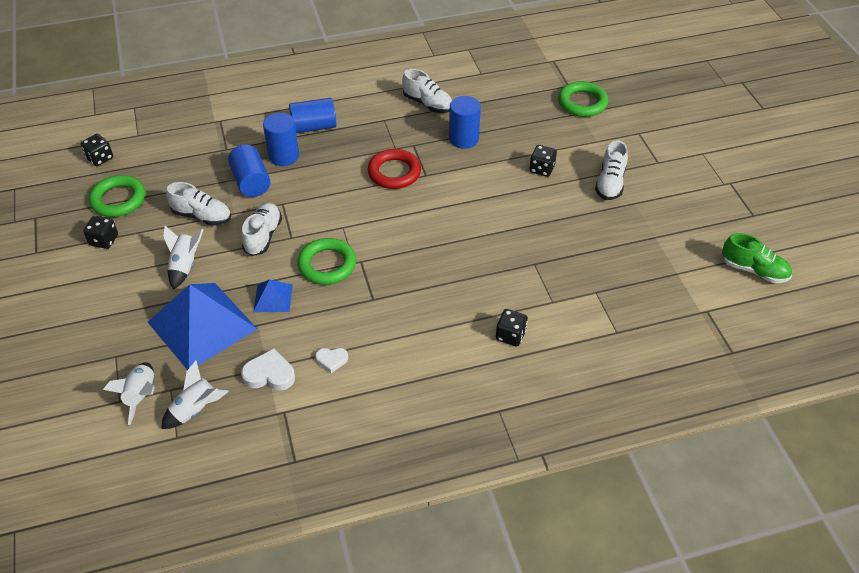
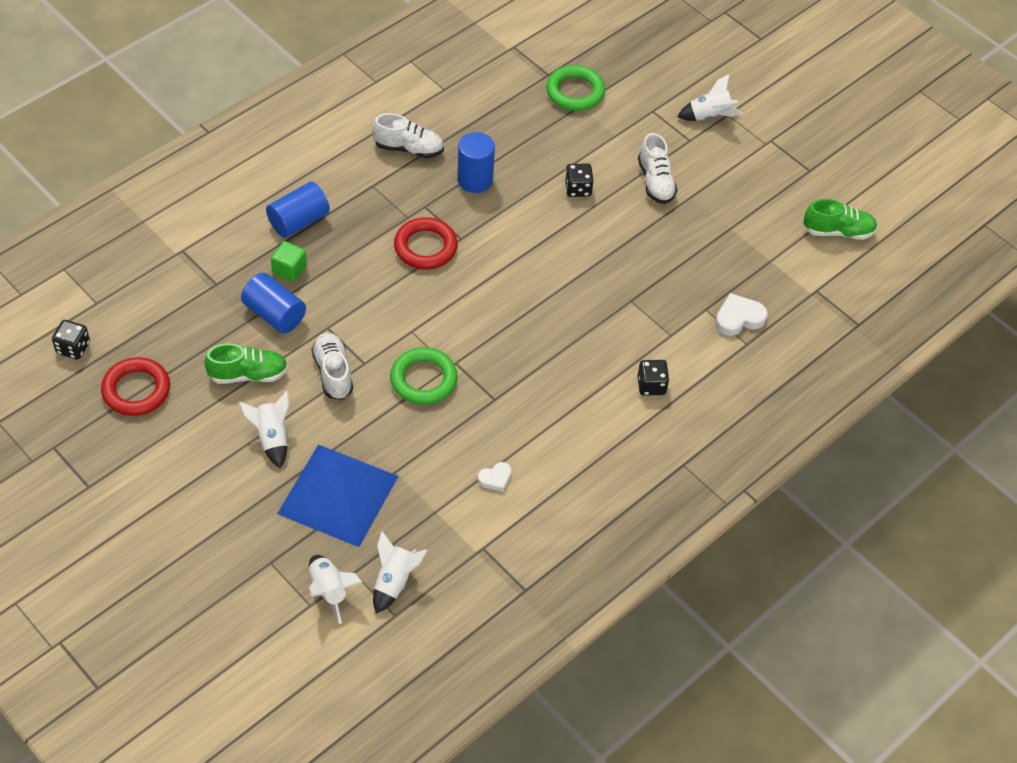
camera: 30 degrees left, 5 degrees up
(104, 240) = (157, 443): black dice -> none
(118, 200) = (136, 390): green ring -> red ring
(202, 216) = (248, 374): white shoe -> green shoe
(269, 374) = (443, 517): white heart -> white heart (738, 318)
(273, 298) = (391, 437): blue pyramid -> none
(284, 156) = (289, 270): blue cylinder -> green cube
(685, 150) = (709, 116): none -> white rocket

